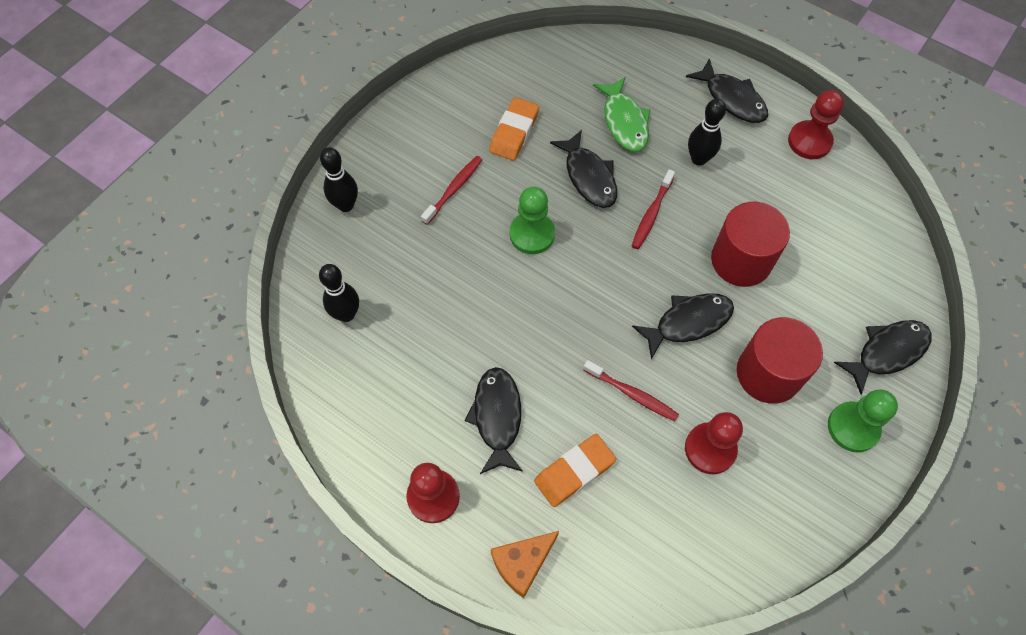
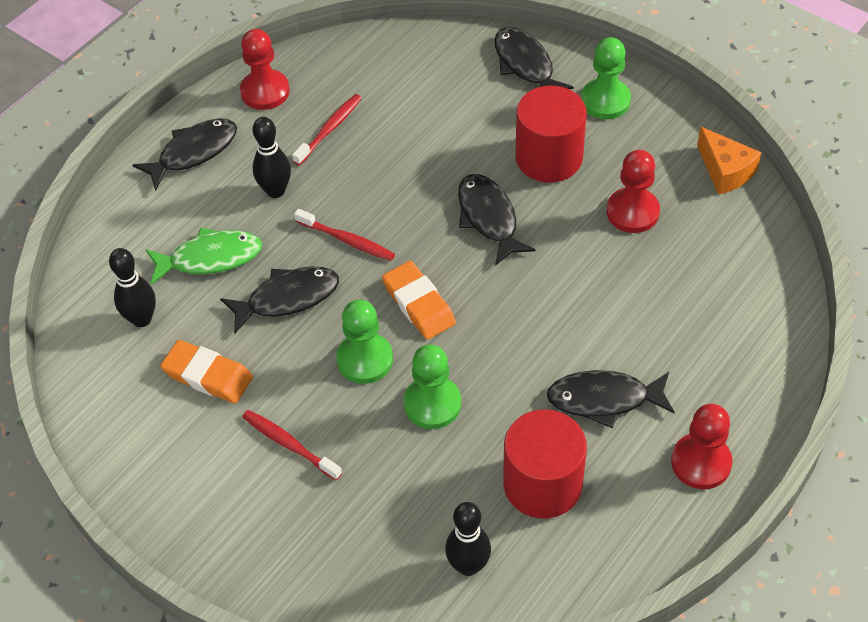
camera: 85 degrees left, 10 degrees down
(346, 205) = (300, 575): black bowling pin -> black bowling pin (141, 319)
(491, 284) = (432, 404): none -> green pawn
(522, 563) = (766, 378): orange cheese -> orange cheese (725, 171)
(574, 472) = (664, 328): orange eraser -> orange eraser (419, 304)
(632, 394) = (573, 273): red toothbrush -> red toothbrush (329, 129)
(741, 260) = (414, 166): red cylinder -> red cylinder (542, 484)

